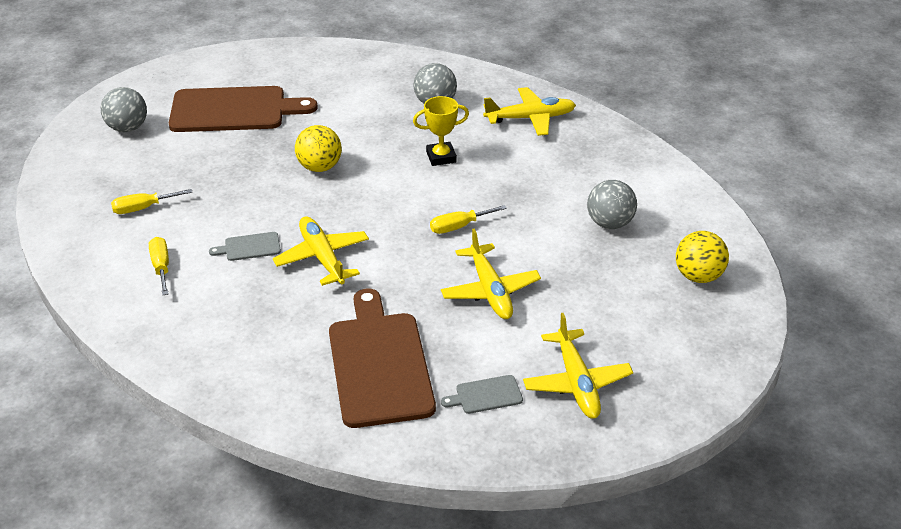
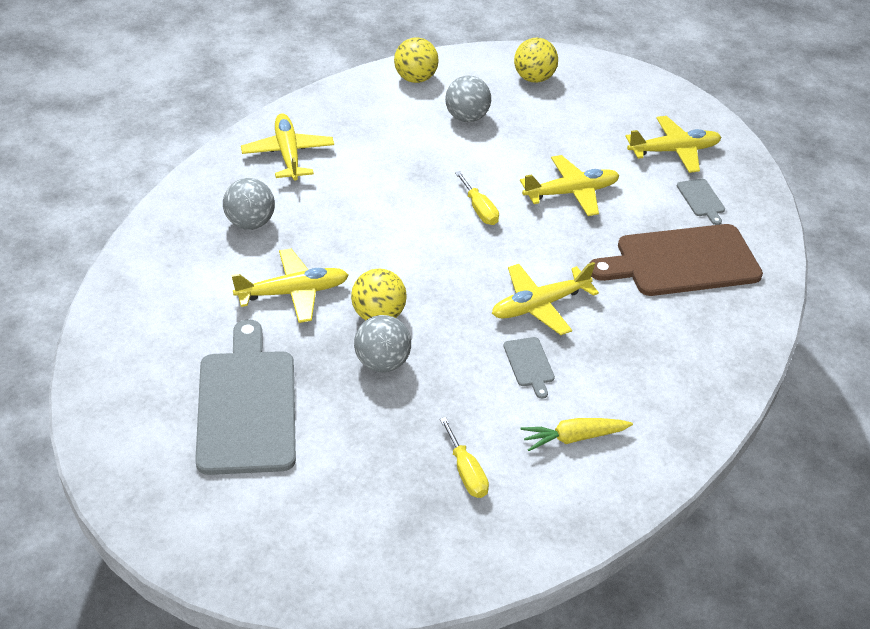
camera: 95 degrees left, 5 degrees up
(127, 128) = (282, 519): grey ball -> grey ball (382, 362)
(161, 267) = (573, 438): yellow screwdriver -> yellow carrot
(233, 110) = (246, 405): brown cutting board -> grey cutting board
(350, 126) = (292, 292): none -> yellow plane
(441, 157) = (359, 220): yellow trophy -> none
(672, 191) = (415, 78): none -> yellow ball

